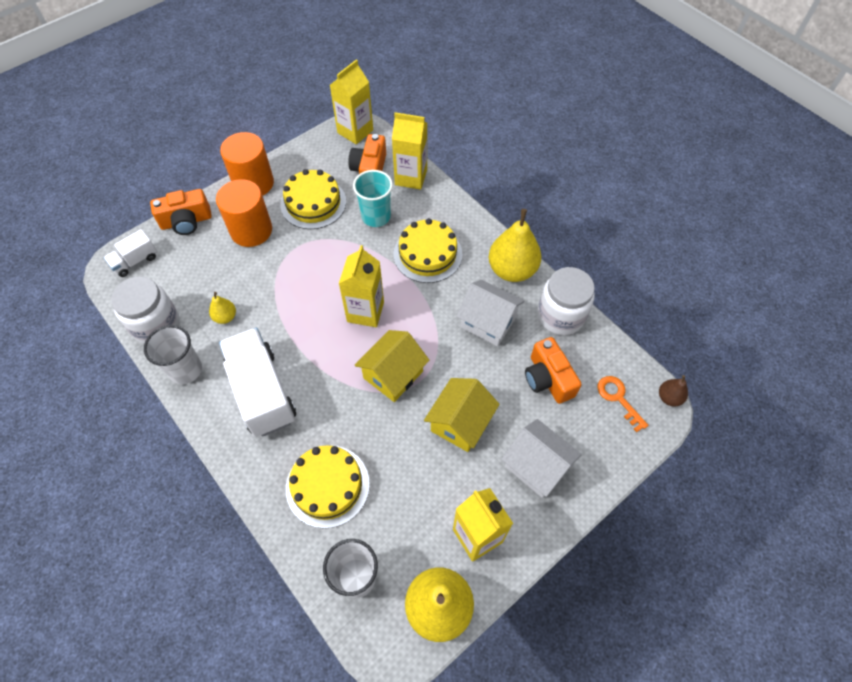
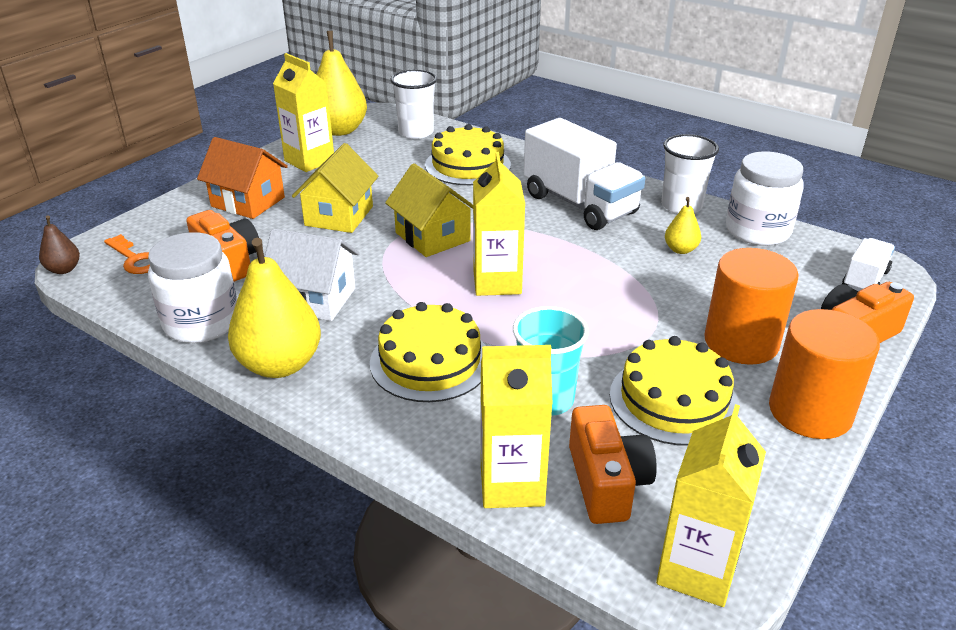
camera: 165 degrees right, 25 degrees down
(393, 374) = (432, 237): yellow house -> yellow house turned 60 degrees counterclockwise
(536, 466) = (248, 202): white house -> orange house

